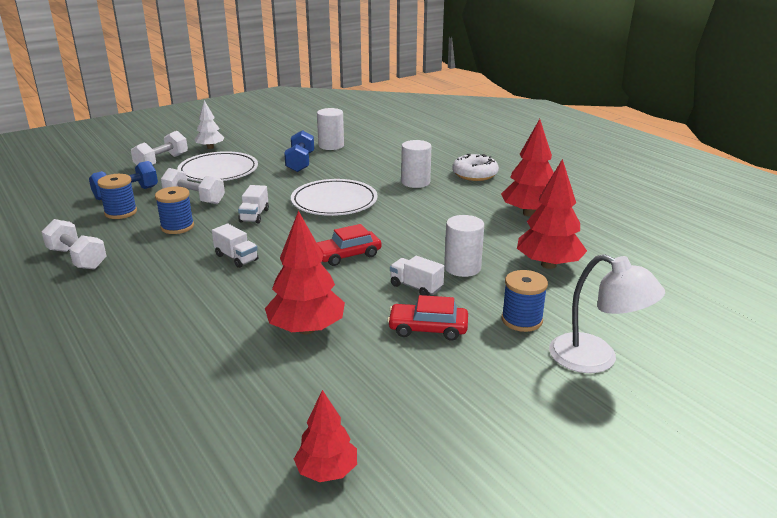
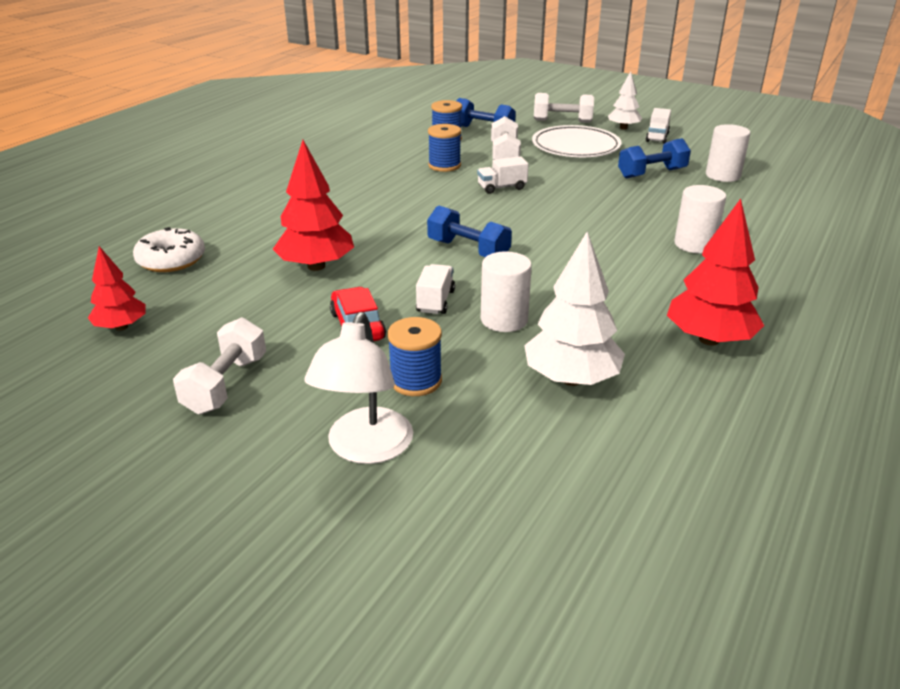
camera: 65 degrees right, 5 degrees up
(77, 259) = (357, 151): white dumbbell -> white dumbbell (225, 384)
(236, 258) = (413, 204): white truck -> white truck (657, 137)
(334, 202) = (579, 214): white plate -> none
(347, 255) = (468, 250): red car -> blue dumbbell
(474, 174) = (779, 276): white donut -> white donut (171, 260)
(548, 265) = (571, 379): red tree -> white tree

